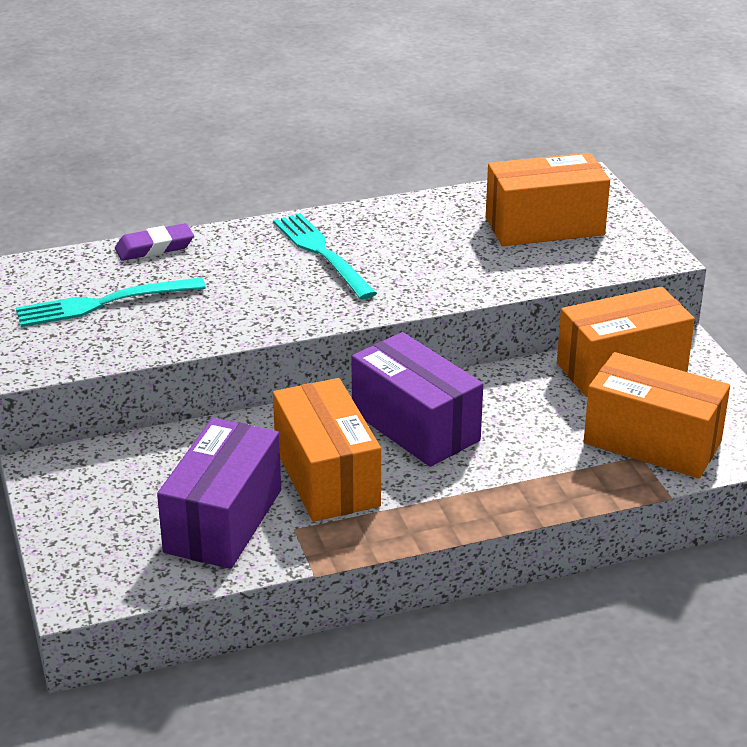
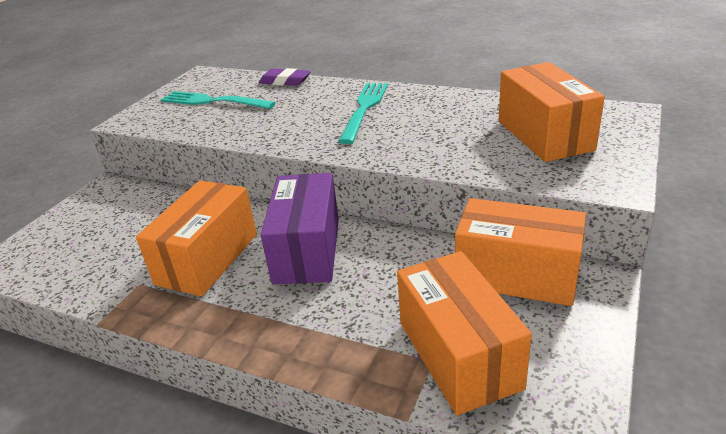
camera: 45 degrees right, 0 degrees up
(223, 521) = (118, 258): purple box -> none
(544, 226) = (544, 135): orange box -> orange box turned 45 degrees clockwise

